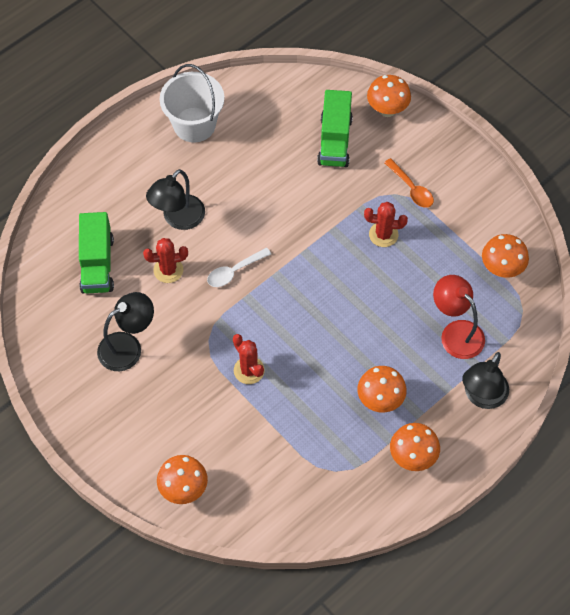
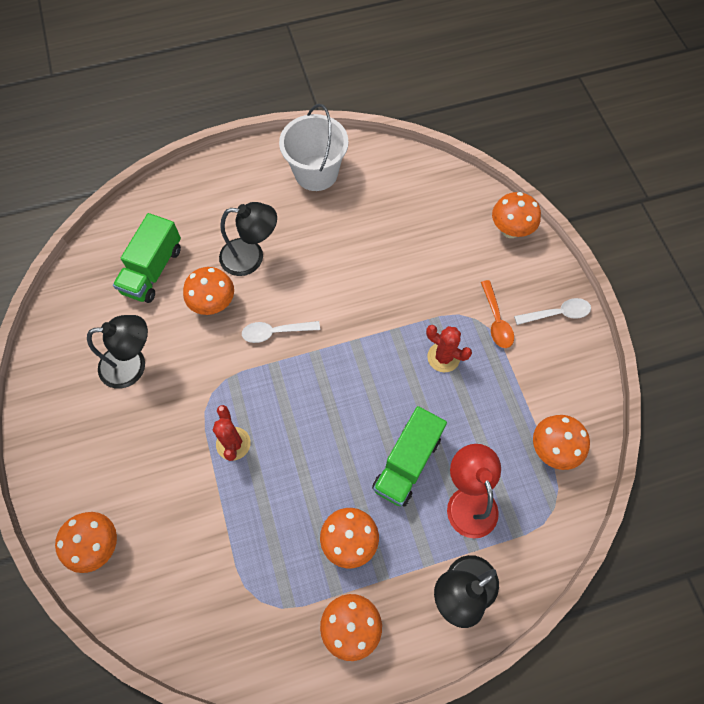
camera: 25 degrees right, 5 degrees up
(168, 270) = (214, 304): red cactus -> orange mushroom
(178, 219) = (251, 257): black lamp -> black lamp turned 150 degrees counterclockwise
(334, 141) = (442, 240): green truck -> green truck (407, 463)
(457, 163) = (557, 313): none -> white spoon

